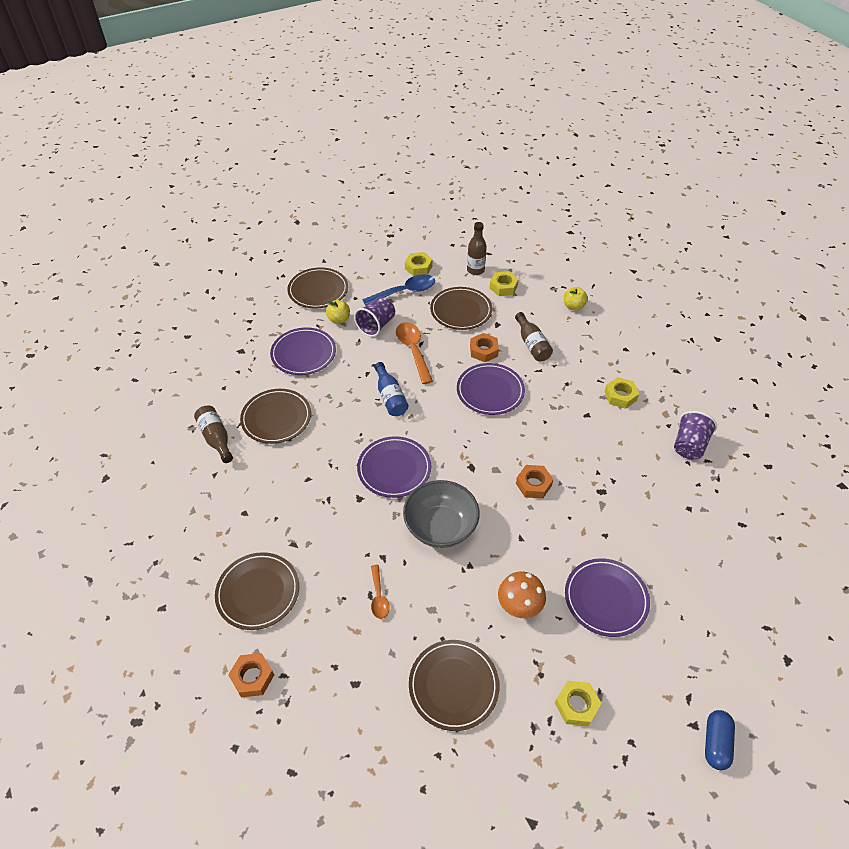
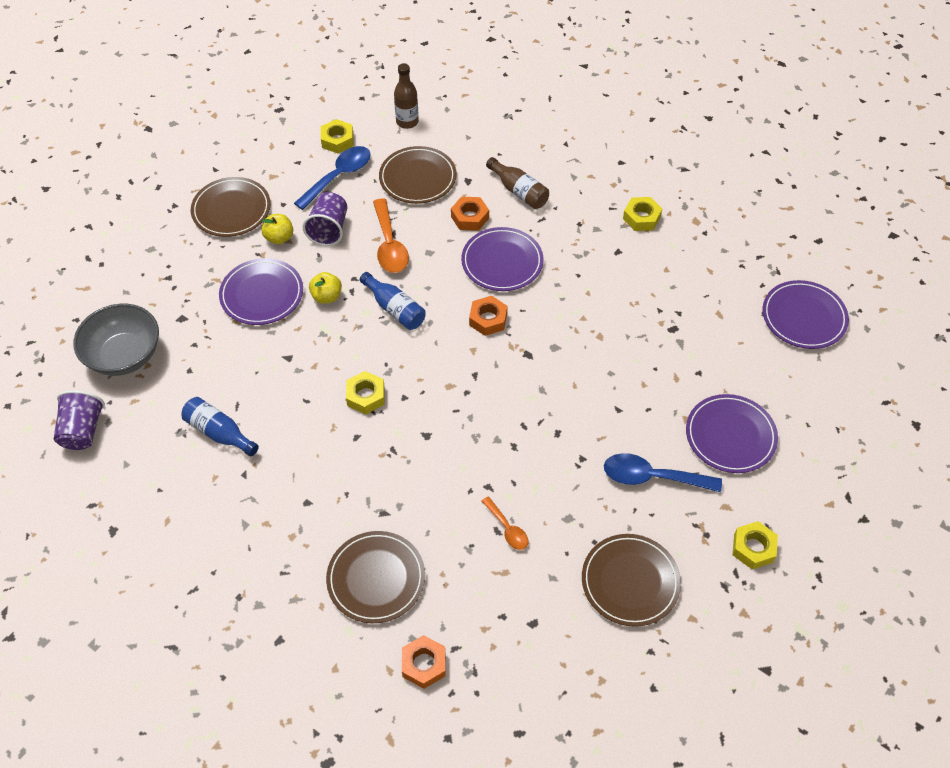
camera: 25 degrees left, 5 degrees up
(216, 438) = (219, 433): brown bottle -> blue bottle
(276, 418) = (277, 382): brown plate -> none
(394, 469) = (446, 388): purple plate -> purple plate (804, 317)
(413, 350) = (389, 245): orange spoon -> orange spoon turned 150 degrees counterclockwise
(440, 527) = (530, 431): grey bowl -> grey bowl (124, 355)
(503, 287) = (450, 132): yellow nut -> yellow nut (366, 396)
(519, 605) = (652, 477): orange mushroom -> blue spoon
(533, 484) = (602, 348): orange nut -> orange nut (488, 319)
(573, 306) = (541, 130): yellow apple -> yellow apple (327, 296)
(689, 445) = (734, 247): purple cup -> purple cup (83, 430)
(715, 743) = (889, 526): blue capsule -> none

